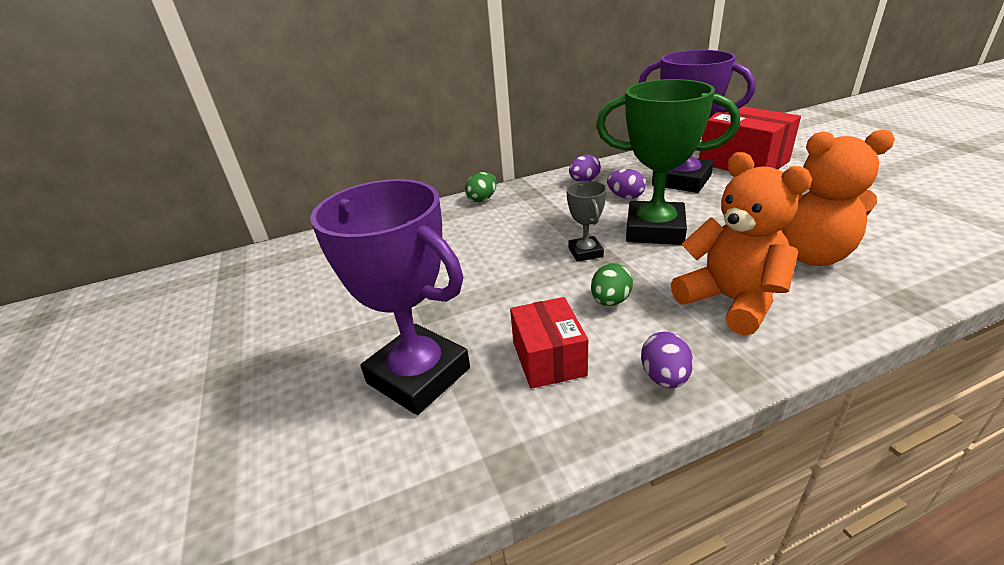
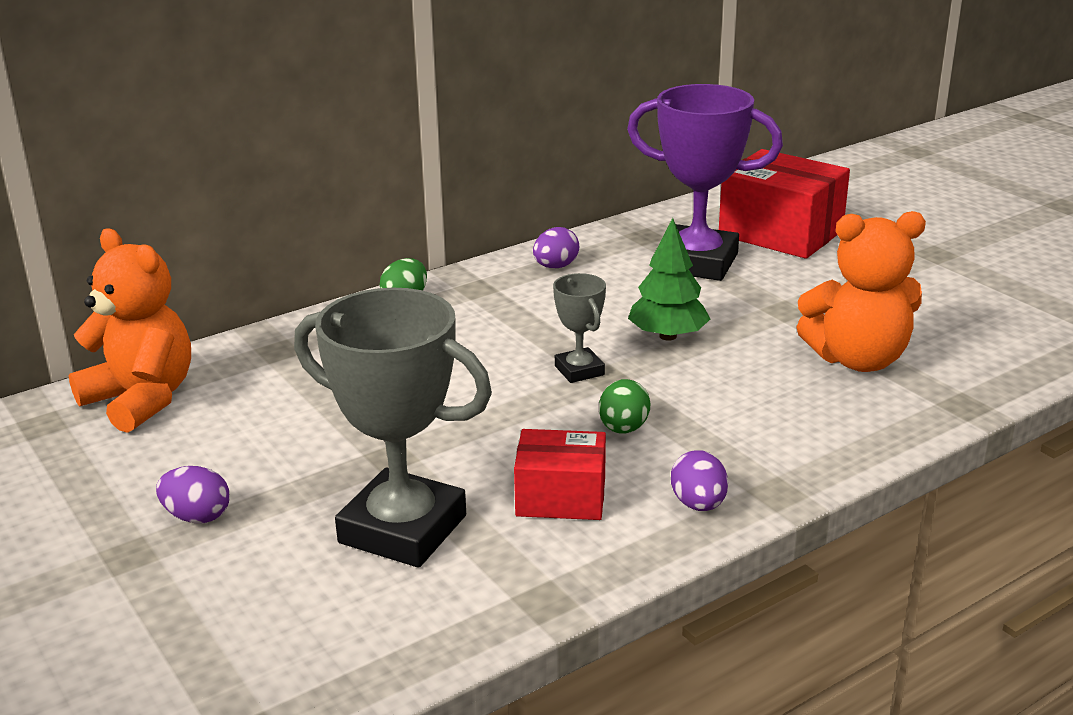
camera: 15 degrees left, 5 degrees down
(418, 375) = (403, 529): purple trophy -> grey trophy
(549, 358) = (561, 497): red box -> red box turned 60 degrees counterclockwise
(625, 197) = (621, 289): purple egg -> purple egg (197, 517)
(655, 230) = (668, 336): green trophy -> green tree
(731, 301) = (768, 419): orange teddy bear -> orange teddy bear (142, 399)

